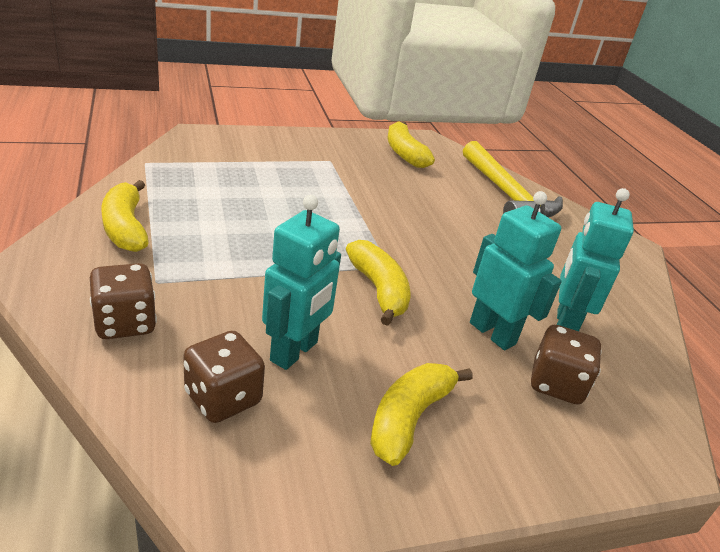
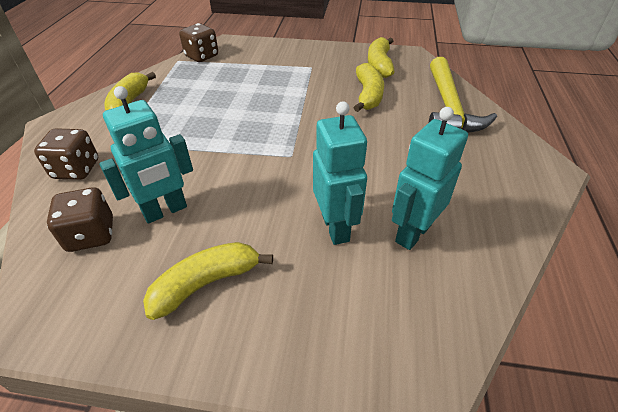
camera: 30 degrees right, 10 degrees up
(379, 290) = (267, 174): yellow banana -> yellow banana (368, 95)
(556, 384) = (359, 286): brown dice -> brown dice (202, 56)

